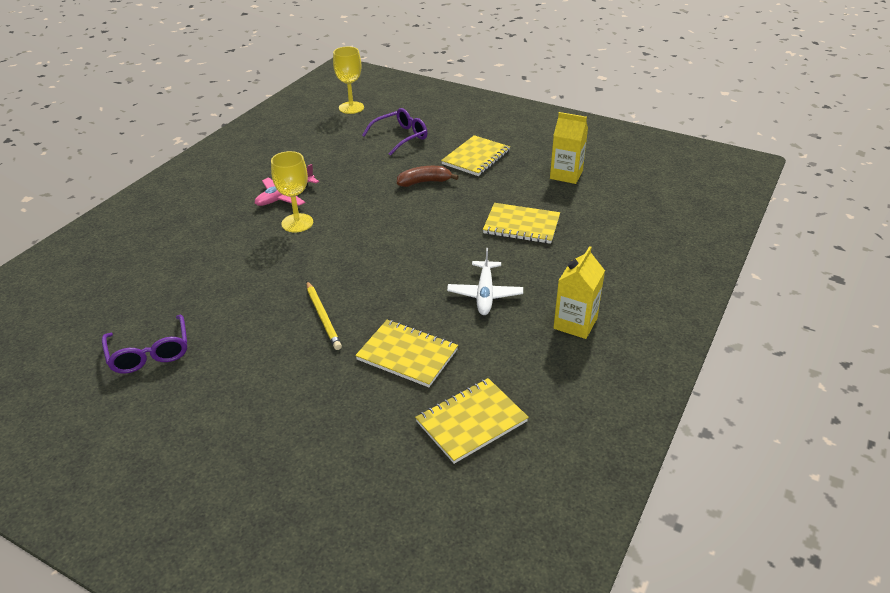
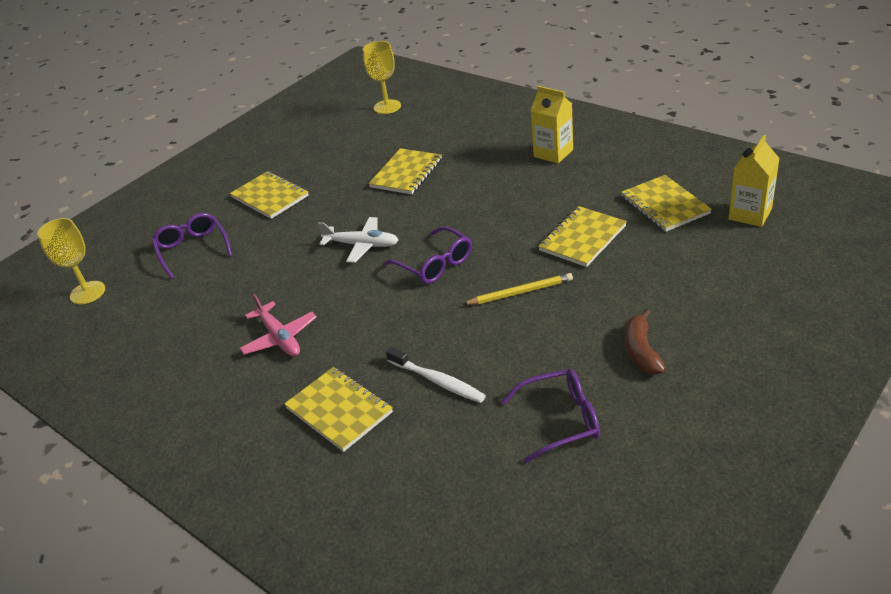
camera: 75 degrees left, 0 degrees up
(197, 236) = (339, 410): none -> yellow notebook
(215, 280) = (438, 381): none -> white toothbrush
(297, 223) = (343, 323): yellow goblet -> yellow goblet (387, 107)
(372, 260) = (434, 263): none -> purple glasses
(424, 182) = (301, 231): brown banana -> brown banana (641, 351)
(485, 294) = (505, 196): white plane -> white plane (361, 245)
(566, 175) = (331, 146): yellow carton -> yellow carton (750, 214)

